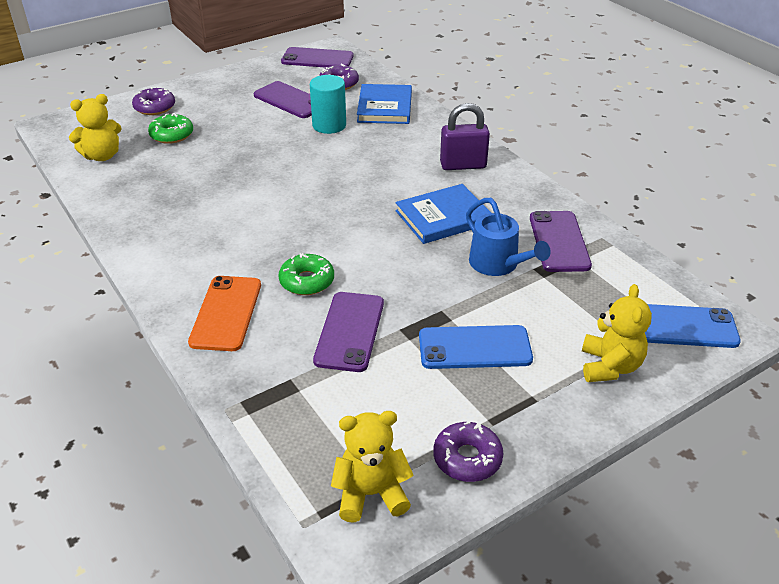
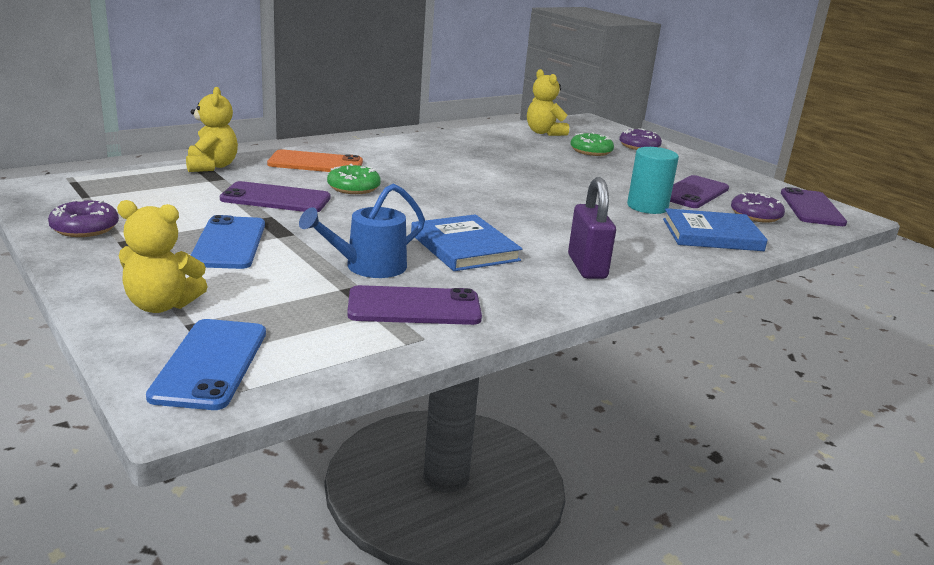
camera: 85 degrees right, 15 degrees down
(371, 494) = (77, 196): yellow teddy bear -> yellow teddy bear (212, 166)

